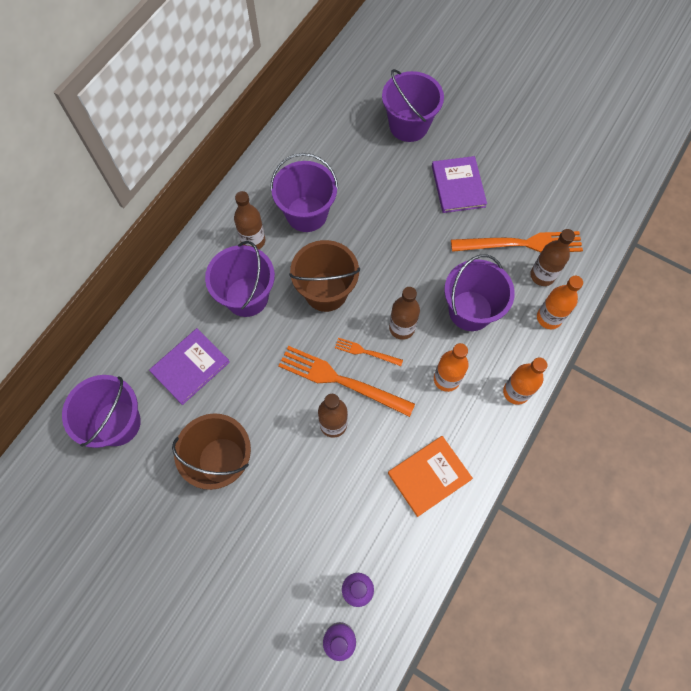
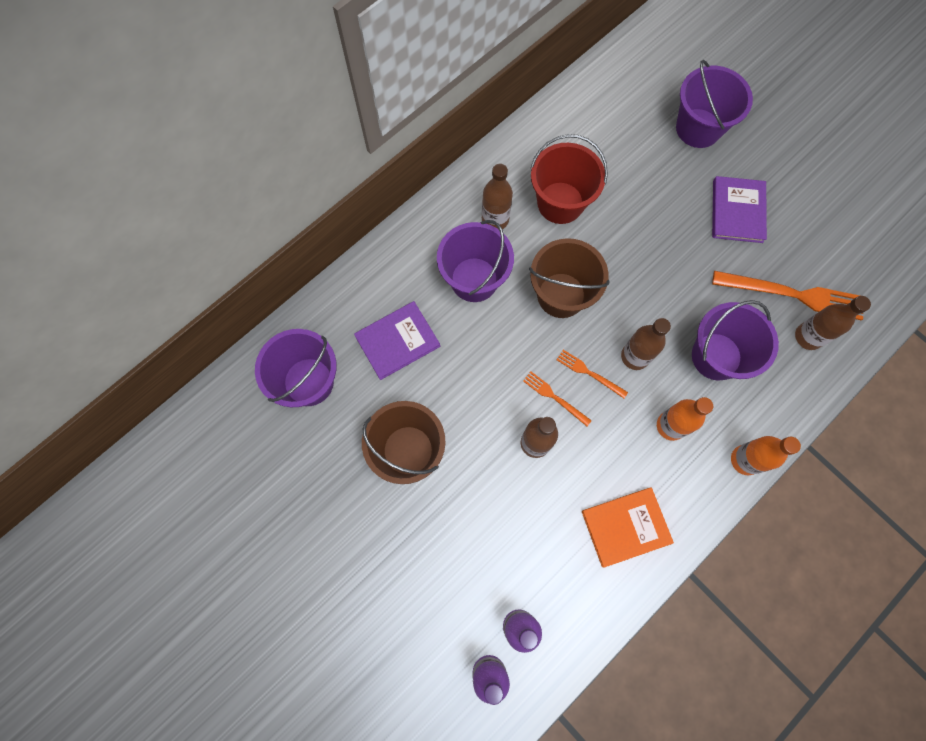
camera: 15 degrees right, 5 degrees up
(306, 214) = (560, 203): purple bucket -> red bucket
(341, 380) = (554, 397): orange fork -> orange fork, size x0.50
(549, 318) = (803, 387): orange bottle -> none

